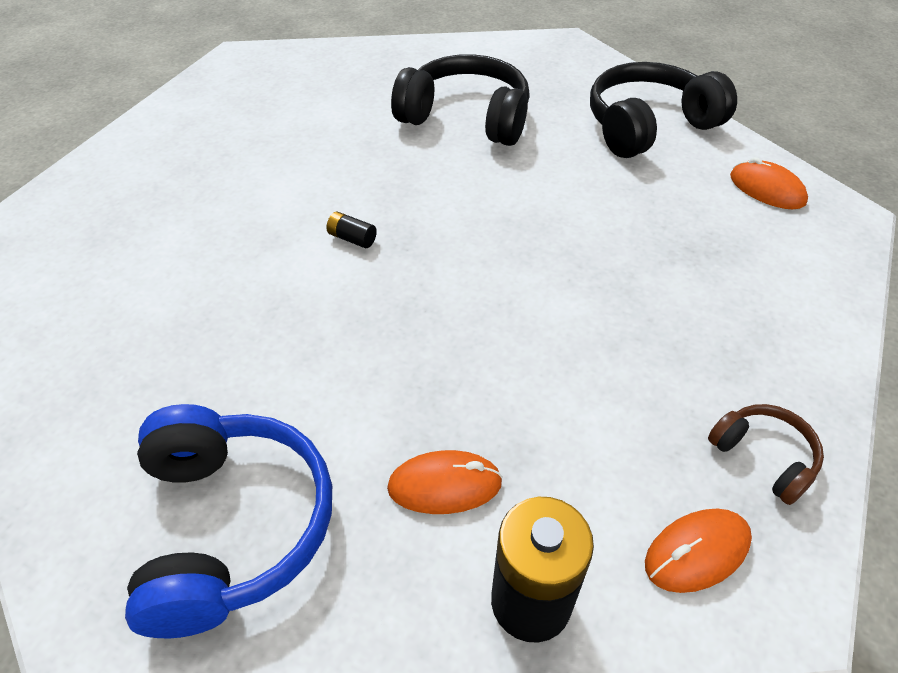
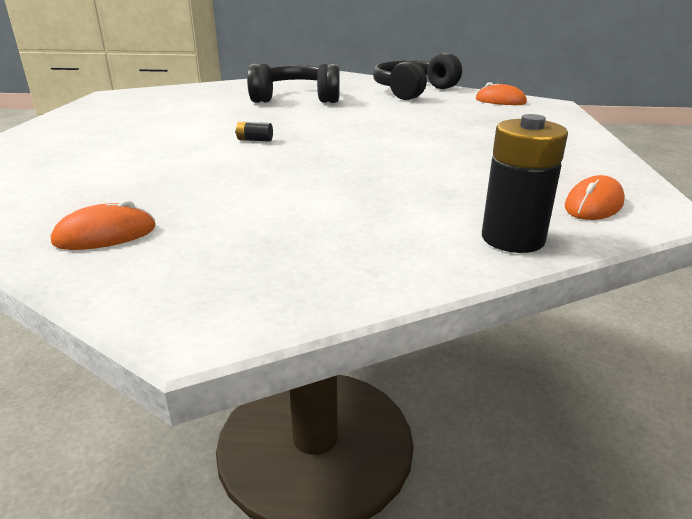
camera: 20 degrees left, 20 degrees down
(232, 527) = (260, 251): blue headphones -> none
(444, 485) = (408, 209): orange mouse -> orange mouse (105, 235)
(764, 457) = (594, 171): brown headphones -> none

